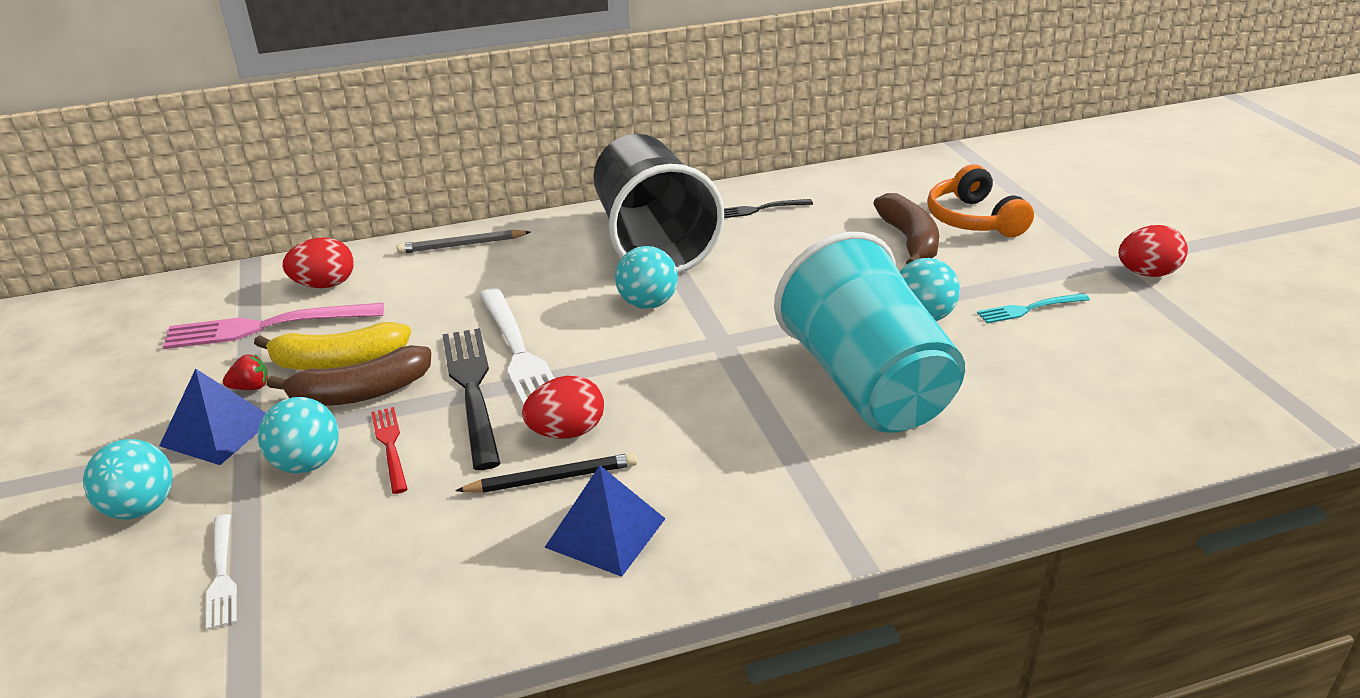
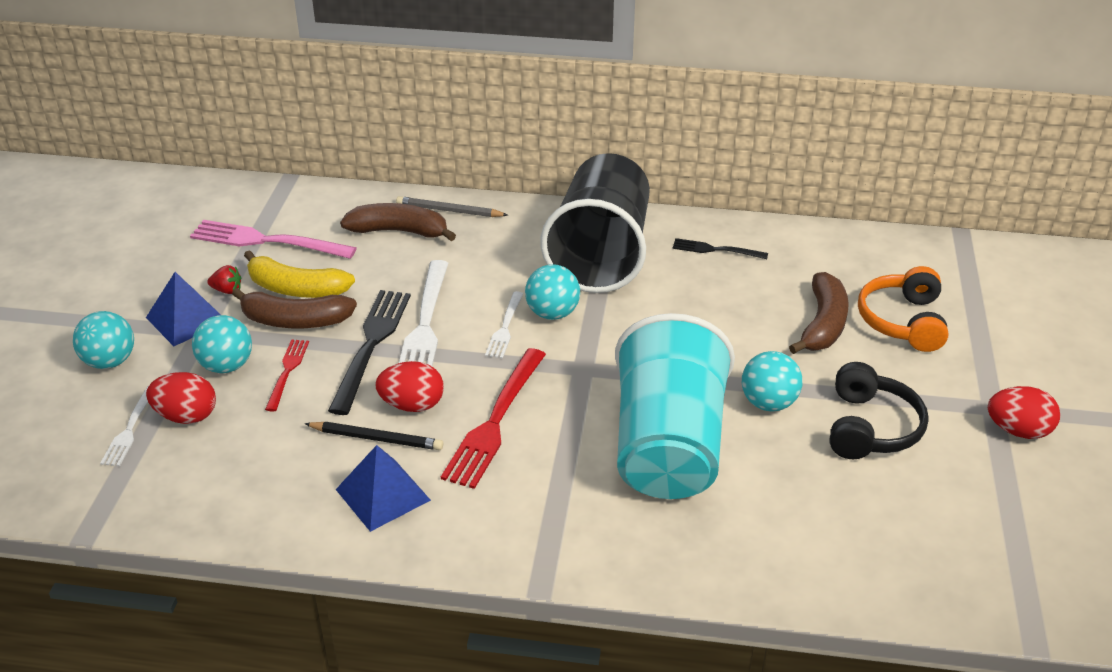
camera: 25 degrees right, 5 degrees up
(324, 285) = (327, 216): red egg -> red egg (186, 416)
(420, 277) = (399, 231): none -> brown banana
(609, 330) = (505, 328): none -> white fork
(672, 419) = (495, 422): none -> red fork
(1028, 309) = (870, 427): turquoise fork -> black headphones

